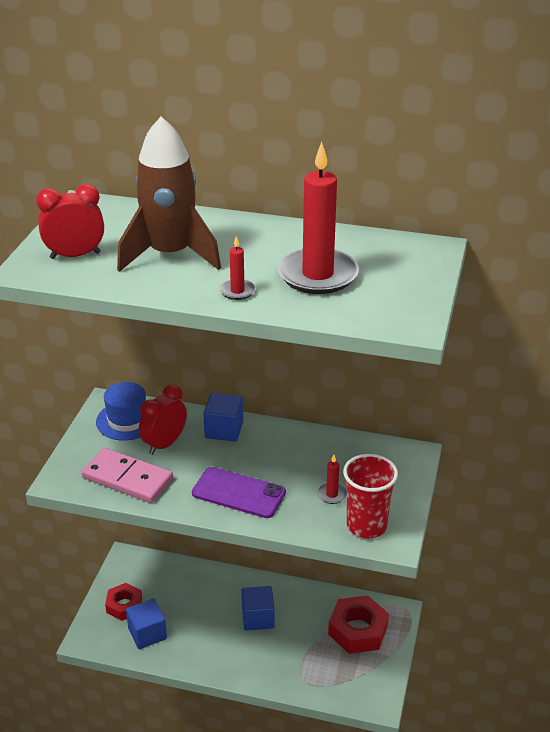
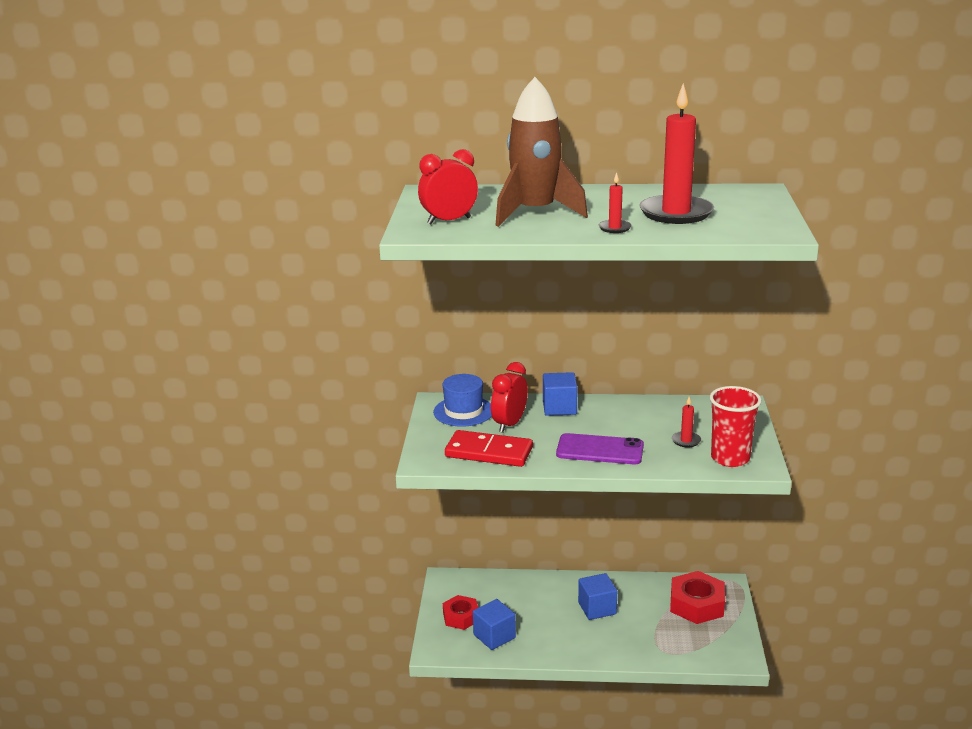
camera: 10 degrees left, 10 degrees down
(127, 478) = (489, 452): pink domino -> red domino

